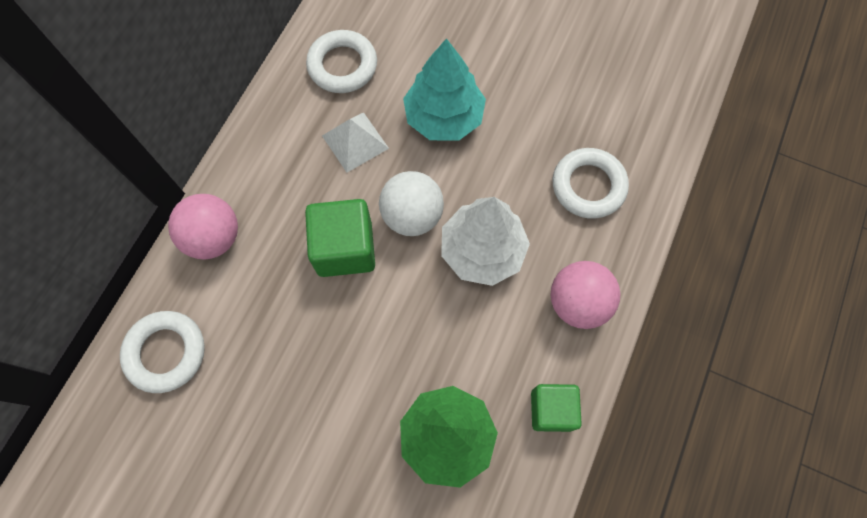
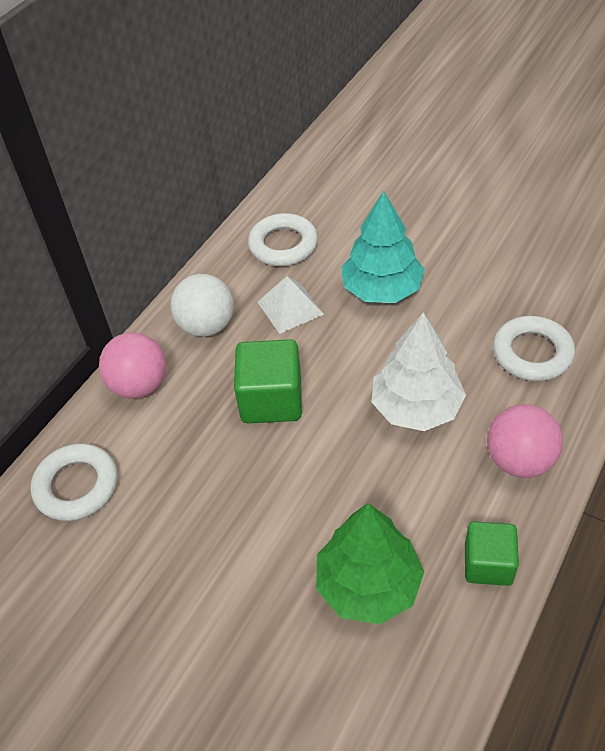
camera: 10 degrees right, 20 degrees down
(412, 216) = (343, 373): white ball -> white ball (206, 326)

